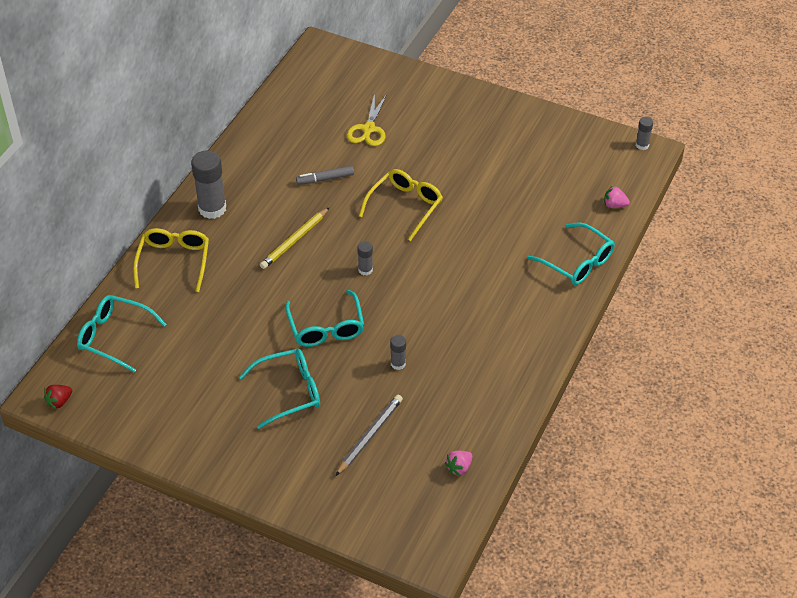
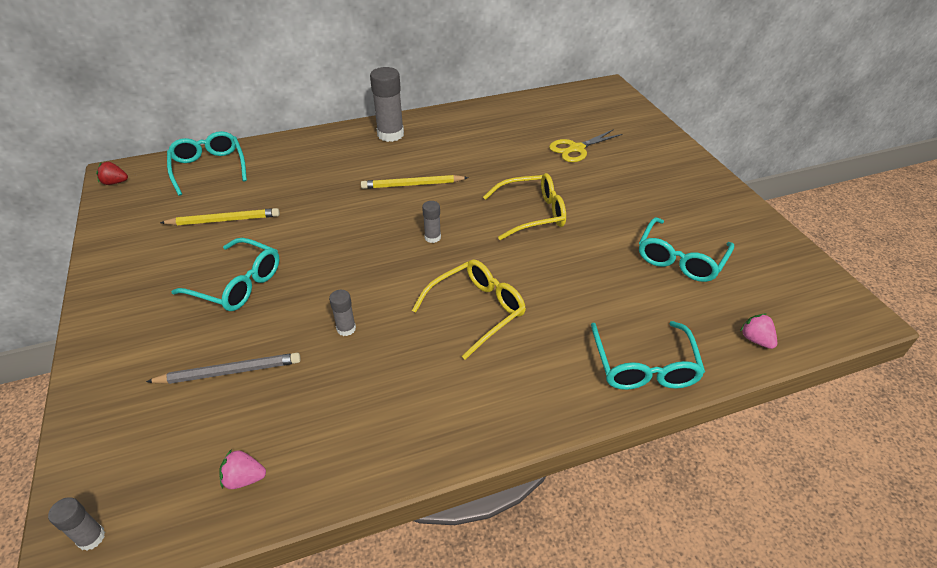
camera: 45 degrees right, 5 degrees down
(174, 261) = (316, 149): yellow glasses -> yellow glasses (477, 310)
(203, 363) = (224, 220): none -> yellow pencil
(325, 179) = (495, 160): grey marker -> none
(326, 327) = (338, 257): turquoise glasses -> turquoise glasses (680, 259)
(642, 145) = (855, 304): grey glue stick -> grey glue stick (91, 537)

